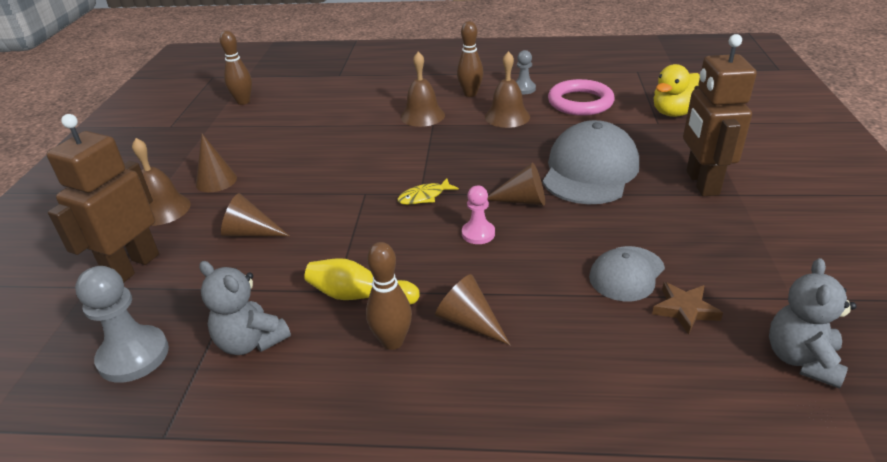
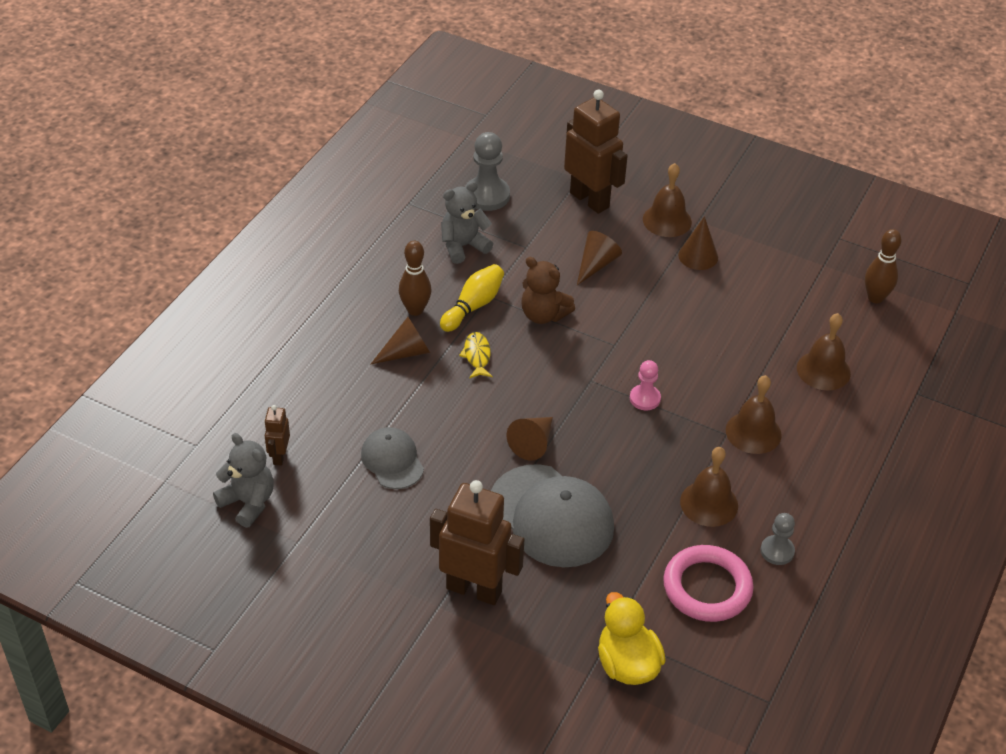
camera: 110 degrees right, 10 degrees up
(337, 105) = (823, 370): none -> brown bell
(346, 243) = (543, 315): none -> brown teddy bear
(424, 197) = (583, 381): yellow fish -> yellow fish (477, 356)
(470, 94) = (790, 495): brown bowling pin -> none
(478, 234) = (503, 395): pink pawn -> pink pawn (645, 398)
(684, 310) = (333, 471): brown star -> none
(715, 363) = (279, 456): none -> brown robot

